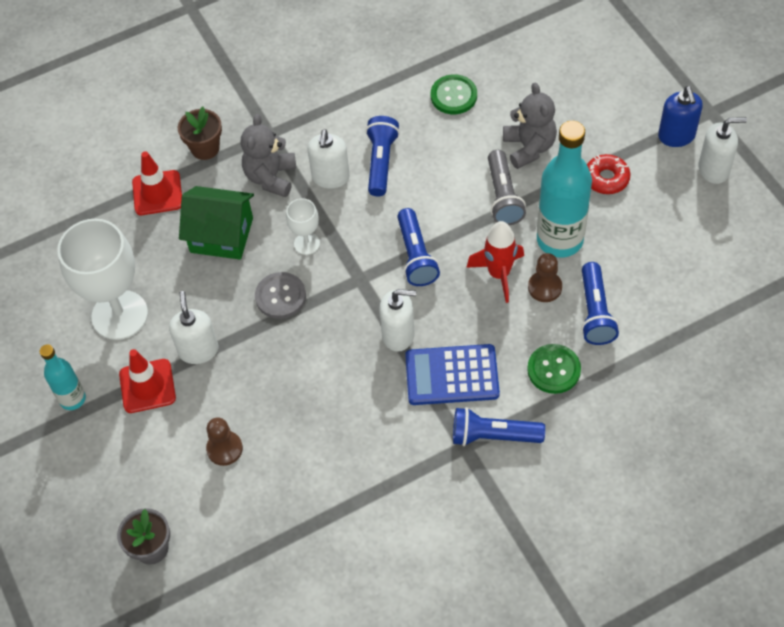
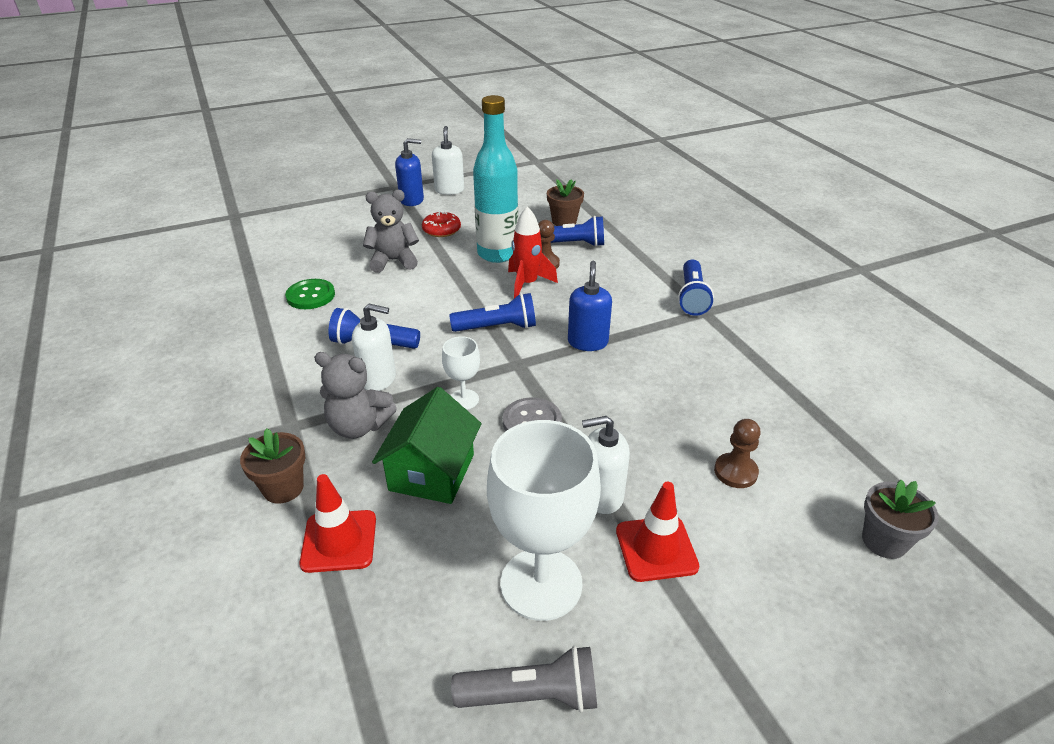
camera: 90 degrees left, 20 degrees down
(72, 399) = (683, 642): turquoise bottle -> none
(398, 335) = (587, 342): white soap dispenser -> blue soap dispenser
(452, 375) = (632, 314): blue calculator -> none
(503, 196) = (443, 277): grey flashlight -> grey flashlight (532, 695)
(553, 370) = (626, 265): green button -> none
(652, 301) = (564, 221): none -> brown flower pot

